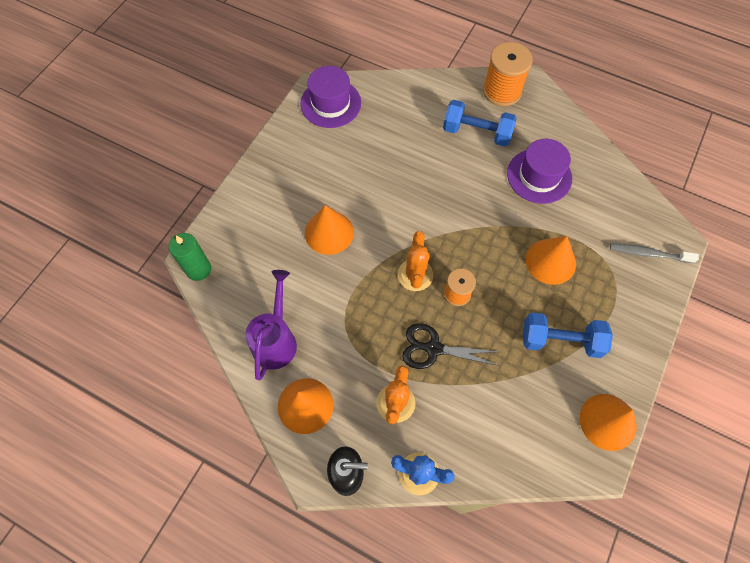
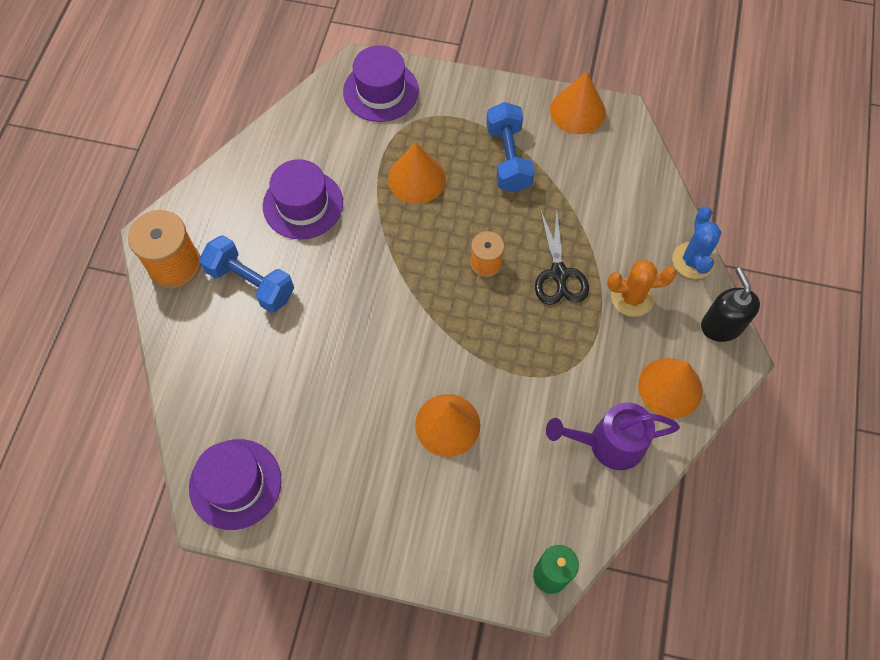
camera: 105 degrees left, 0 degrees up
(415, 275) = (476, 311): orange cactus -> none
(476, 133) = (251, 283): blue dumbbell -> blue dumbbell turned 60 degrees counterclockwise
(648, 254) = (381, 91): grey toothbrush -> purple hat

